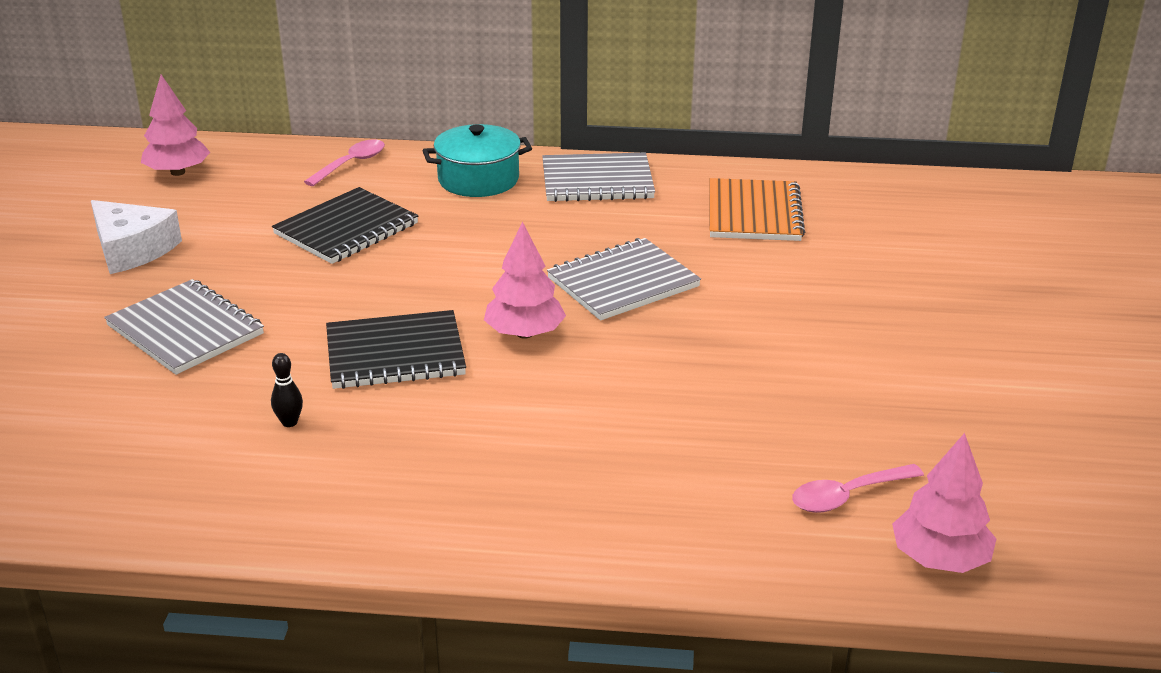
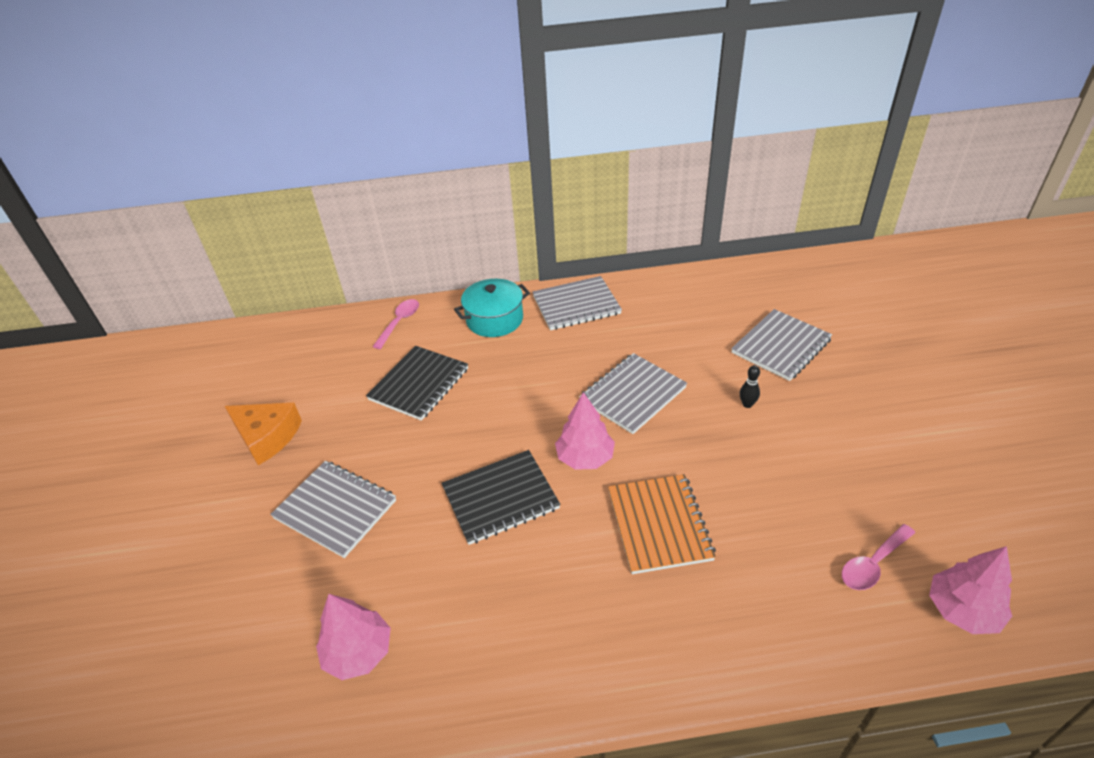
camera: 10 degrees left, 10 degrees up
(132, 249) = (267, 437): white cheese -> orange cheese
(178, 172) = (276, 355): pink tree -> pink tree (359, 652)
(289, 422) = (448, 587): black bowling pin -> black bowling pin (747, 404)
(754, 213) = (692, 313): orange notebook -> orange notebook (659, 525)
(859, 266) = (781, 346): none -> grey notebook

